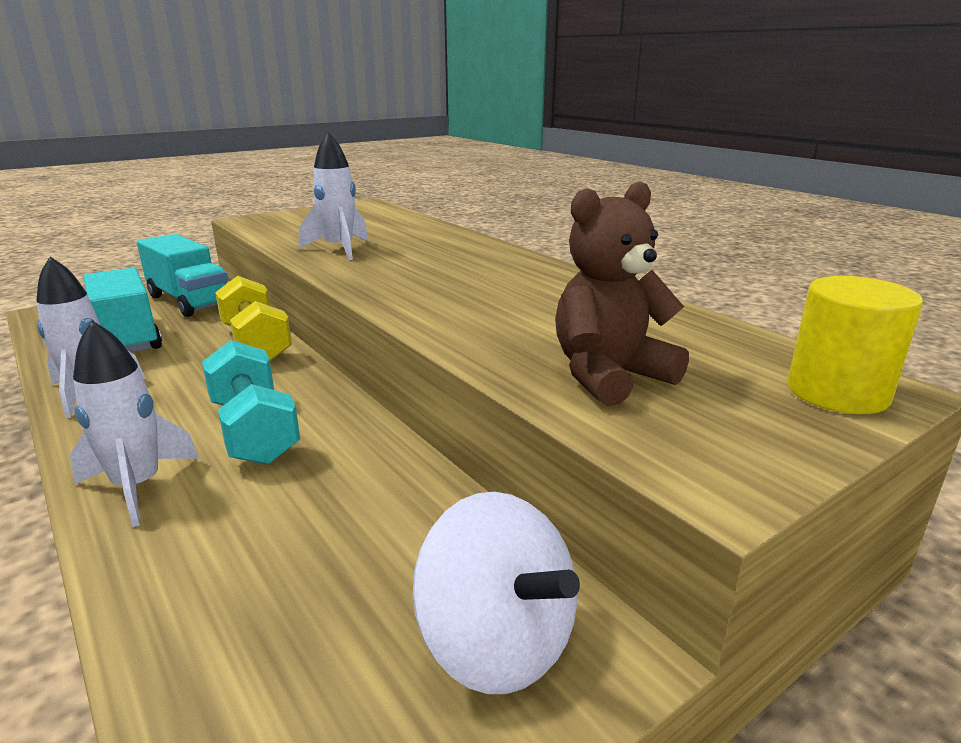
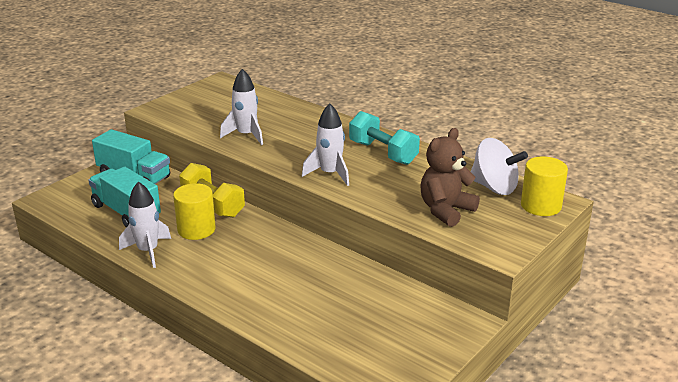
camera: 15 degrees left, 5 degrees up
(138, 487) = (233, 295): white rocket -> white rocket (330, 174)
(196, 372) = (196, 229): none -> yellow cylinder
(254, 430) = (263, 259): turquoise dumbbell -> turquoise dumbbell (383, 153)
(496, 643) = (429, 325): white spinning top -> white spinning top (494, 187)

